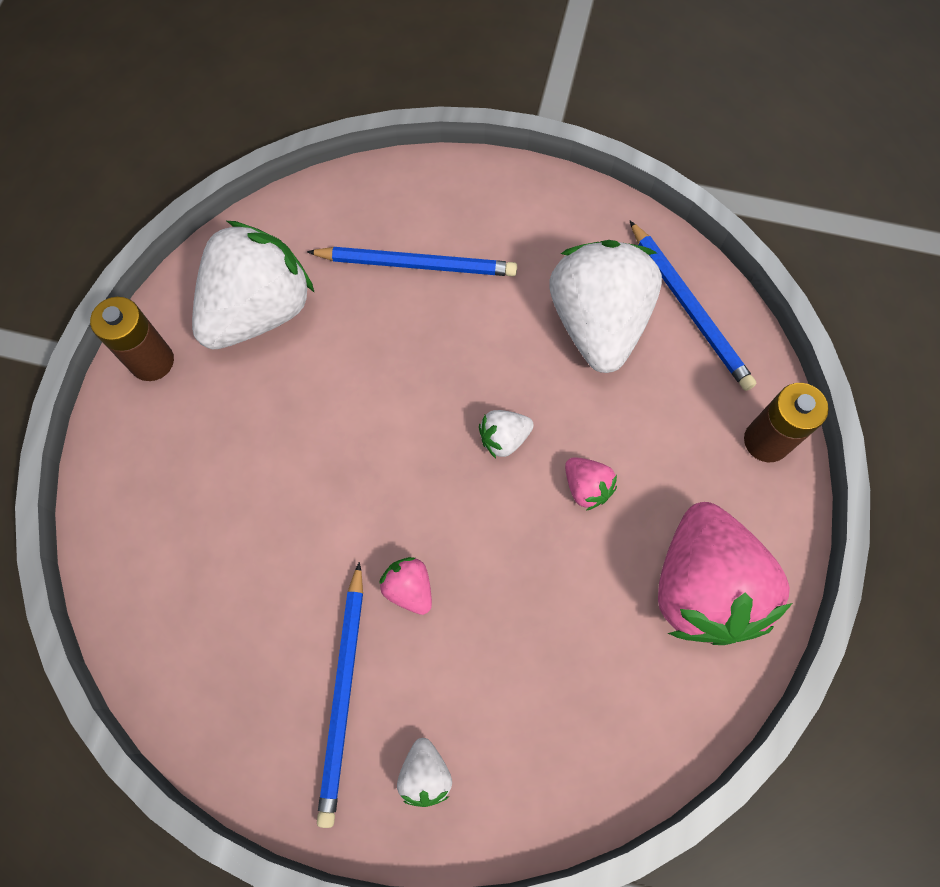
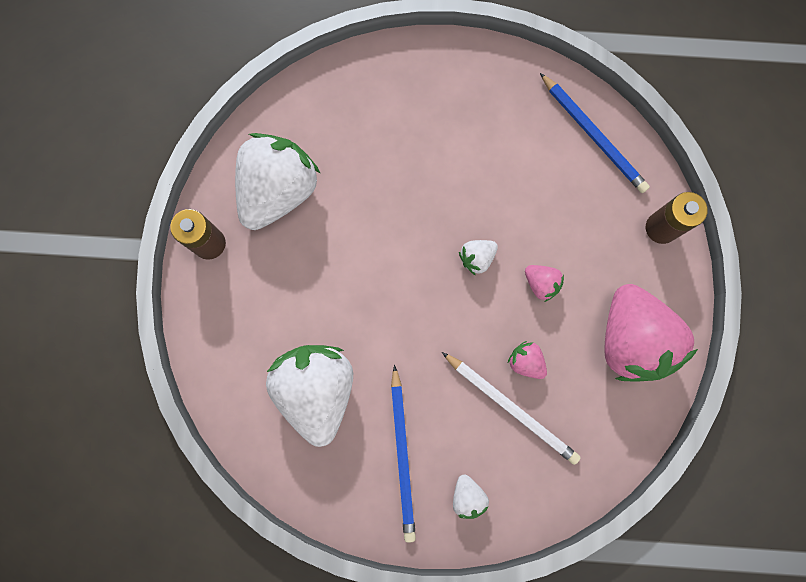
camera: 10 degrees left, 10 degrees up
(409, 588) = (432, 376): pink strawberry -> pink strawberry (525, 362)
(417, 264) = (387, 134): blue pencil -> none
(514, 654) = (511, 408): none -> white pencil
(597, 323) = (529, 158): white strawberry -> white strawberry (317, 390)

